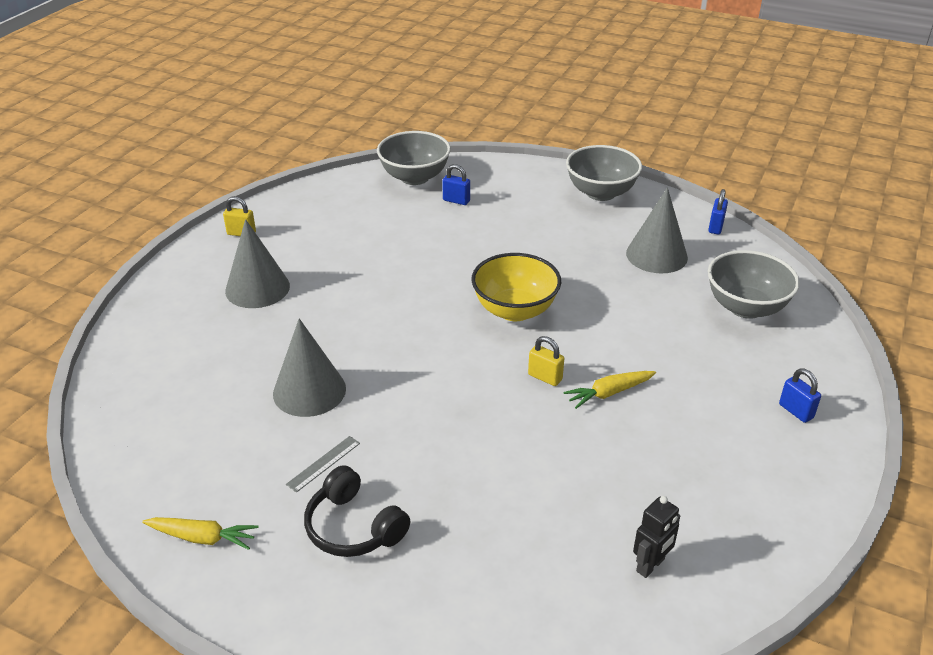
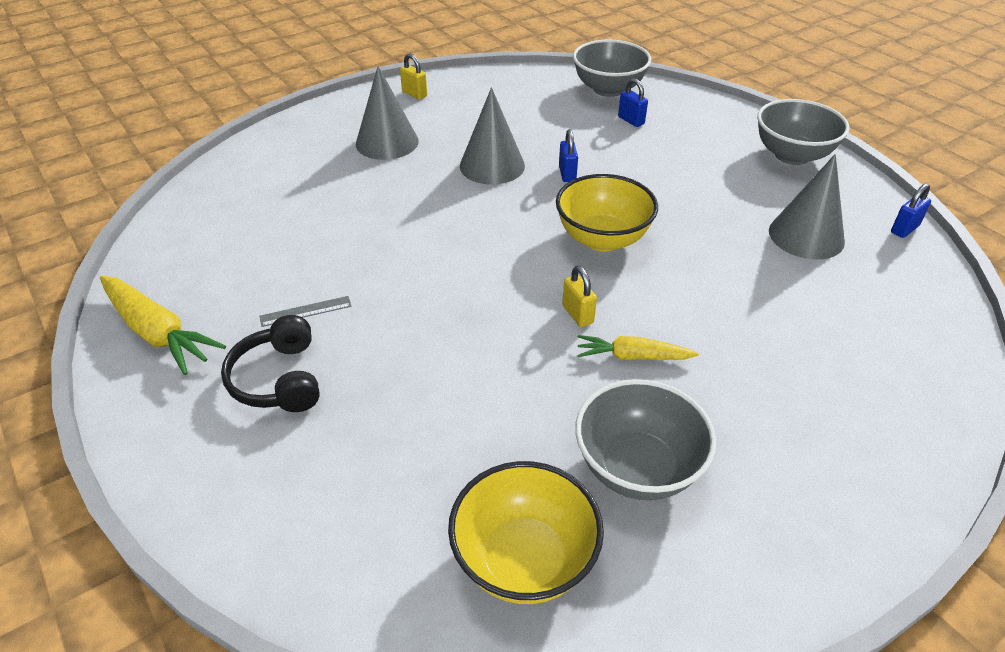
camera: 30 degrees right, 5 degrees up
(202, 537) = (157, 332): yellow carrot -> yellow carrot, size x1.61
(309, 391) = (351, 243): grey cone -> grey cone (492, 165)
(650, 565) = (524, 559): black robot -> yellow bowl
(745, 307) = (873, 327): grey bowl -> grey bowl (637, 468)
(796, 411) = (846, 468): blue padlock -> blue padlock (567, 174)

